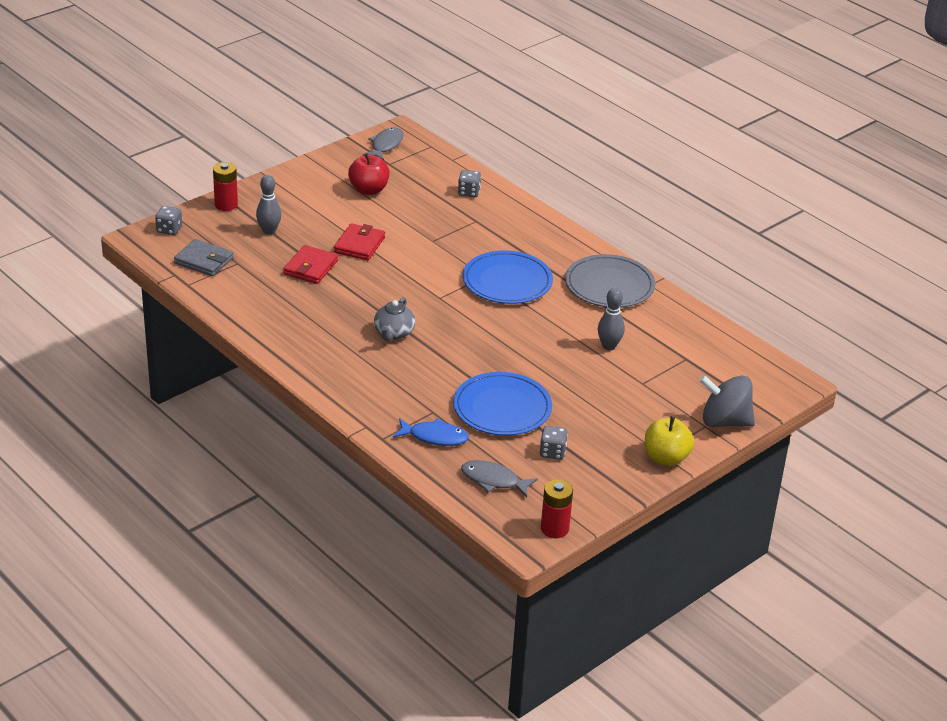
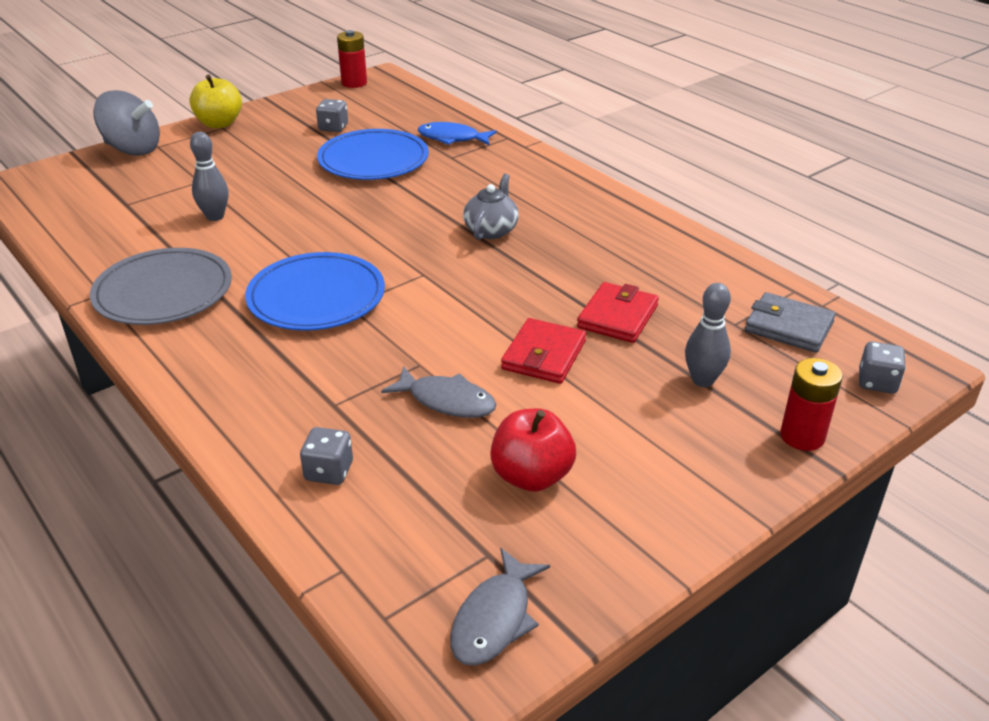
camera: 175 degrees left, 0 degrees up
(493, 480) = (400, 110): grey fish -> grey fish (447, 401)

